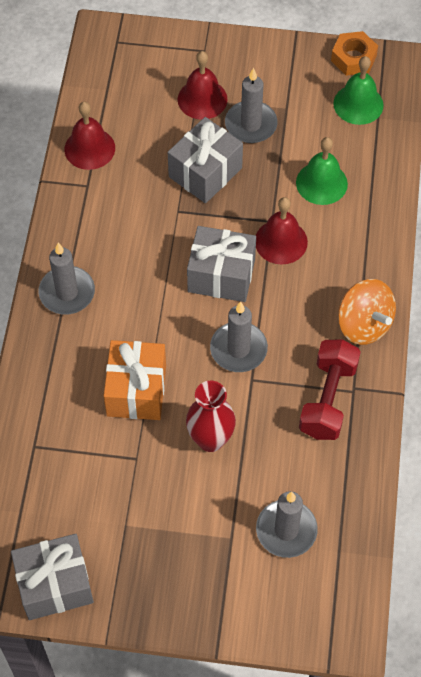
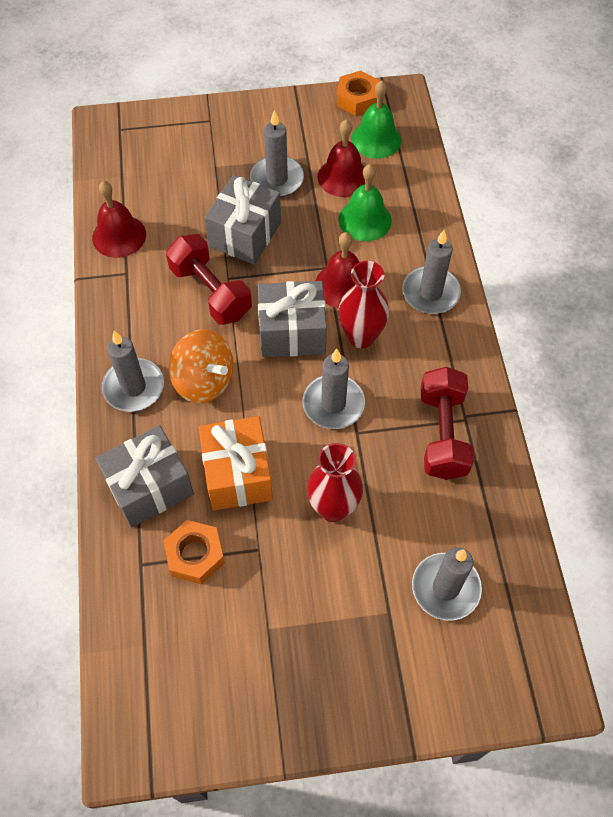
camera: 15 degrees left, 0 degrees up
(55, 585) = (207, 722): grey gift -> grey gift (149, 487)
(81, 450) = (195, 555): none -> orange nut
(158, 221) = (210, 292): none -> red dumbbell
(202, 99) = (221, 165): red bell -> red bell (343, 177)
(282, 294) = (361, 337): none -> red vase
(360, 267) = (430, 293): none -> grey candle
(364, 324) = (453, 348): orange spinning top -> orange spinning top (204, 381)

